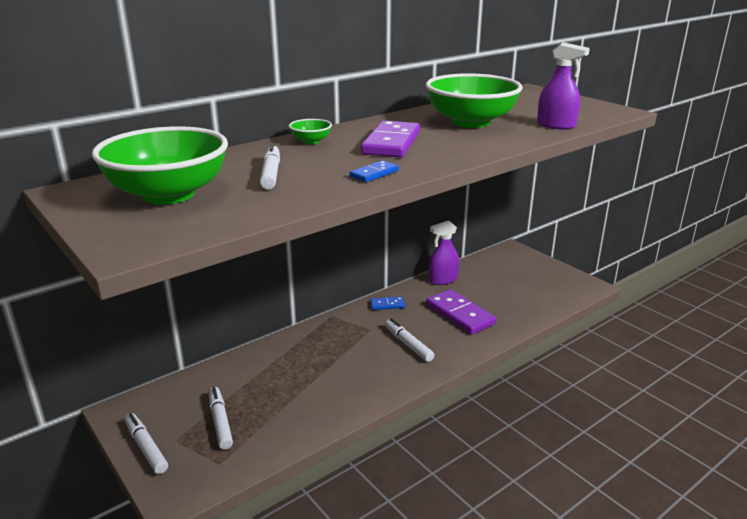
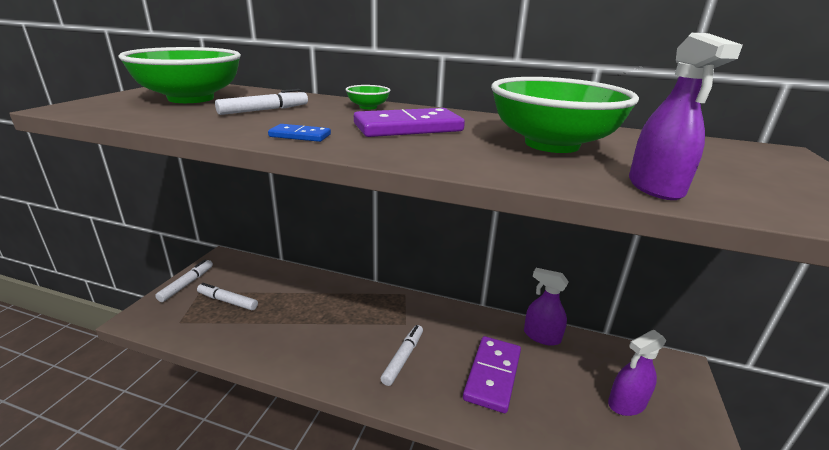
camera: 55 degrees right, 0 degrees up
(220, 422) = (227, 301): white marker -> white marker turned 105 degrees counterclockwise
(387, 305) = (454, 317): blue domino -> none
(521, 280) = (626, 403): none -> purple spray bottle

